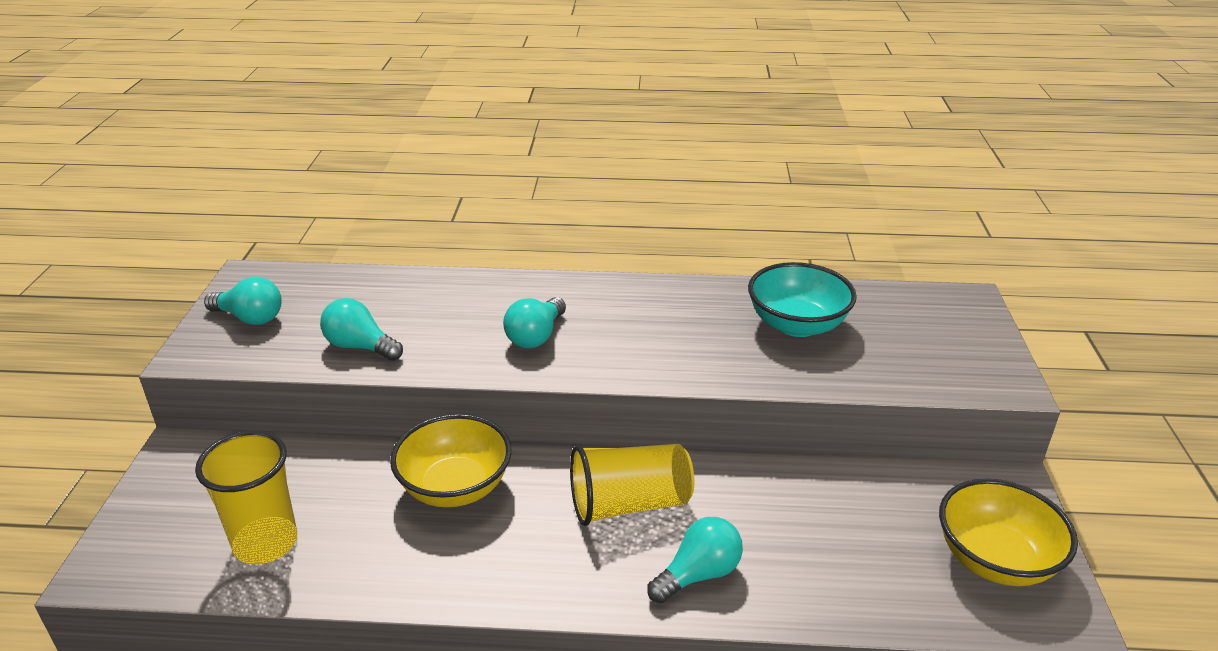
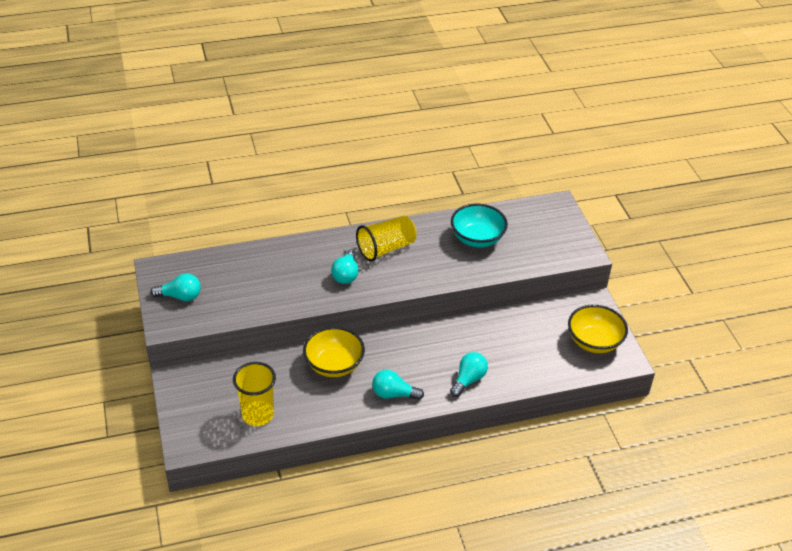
camera: 20 degrees left, 10 degrees up
(360, 347) = (255, 301): turquoise light bulb -> turquoise light bulb (393, 394)
(629, 505) = (423, 354): yellow cup -> yellow cup (386, 248)

